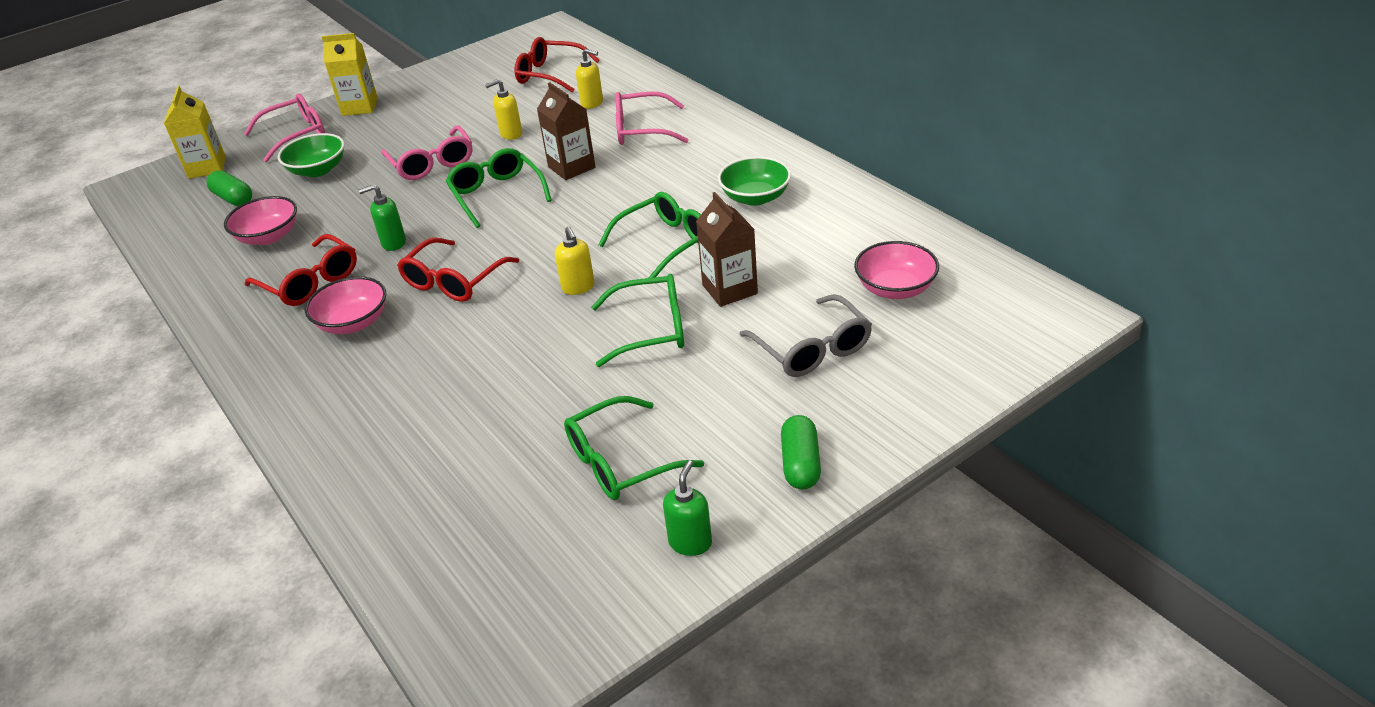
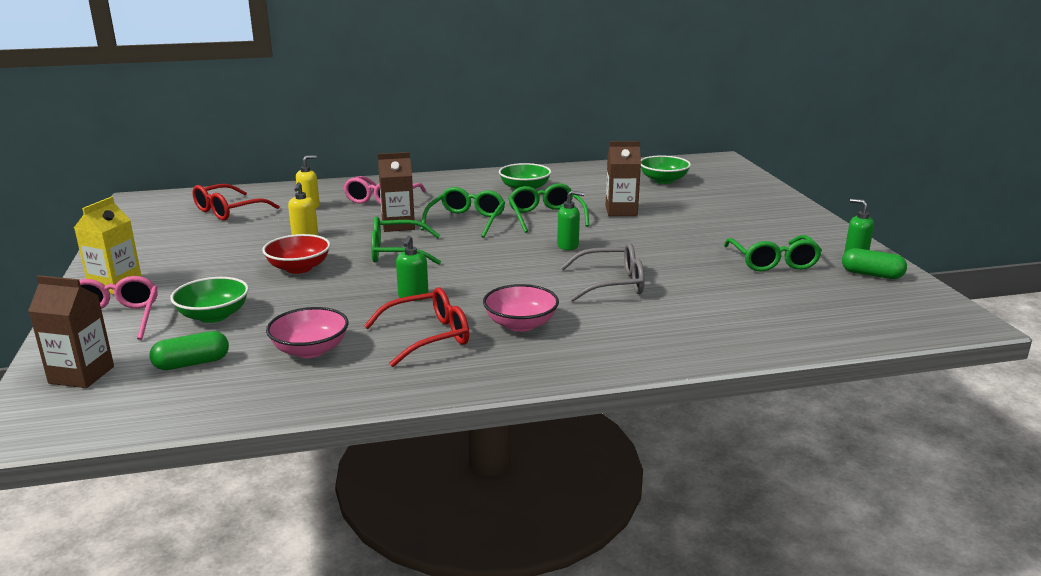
camera: 70 degrees left, 15 degrees down
(207, 167) = (81, 375): yellow carton -> brown carton
(432, 163) = (299, 268): pink glasses -> red bowl
(454, 281) = (506, 281): red glasses -> none
(578, 287) = (568, 246): yellow soap dispenser -> green soap dispenser
(651, 330) = (642, 235): green glasses -> green glasses (466, 221)
(800, 464) = (802, 224): green capsule -> green capsule (871, 275)
(812, 349) = (702, 205): grey glasses -> grey glasses (611, 284)
(895, 288) = (663, 180): pink bowl -> green bowl

